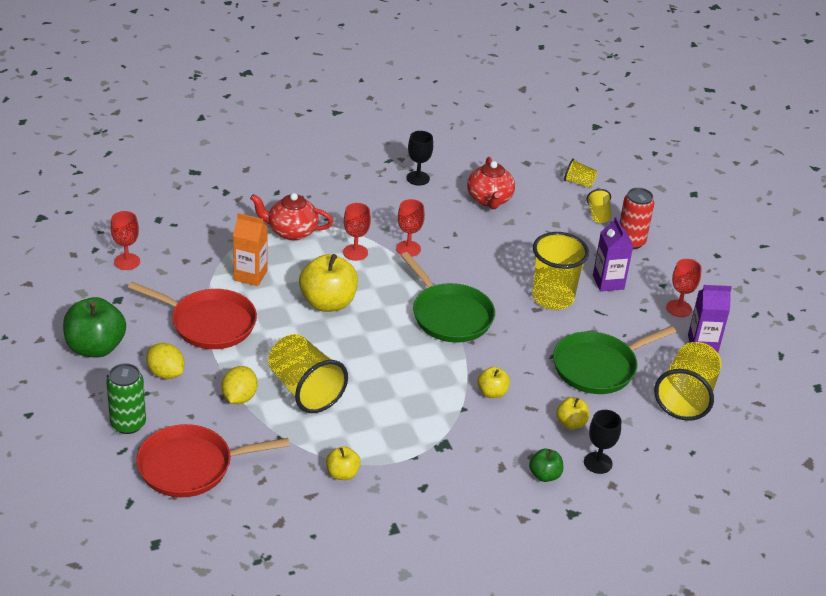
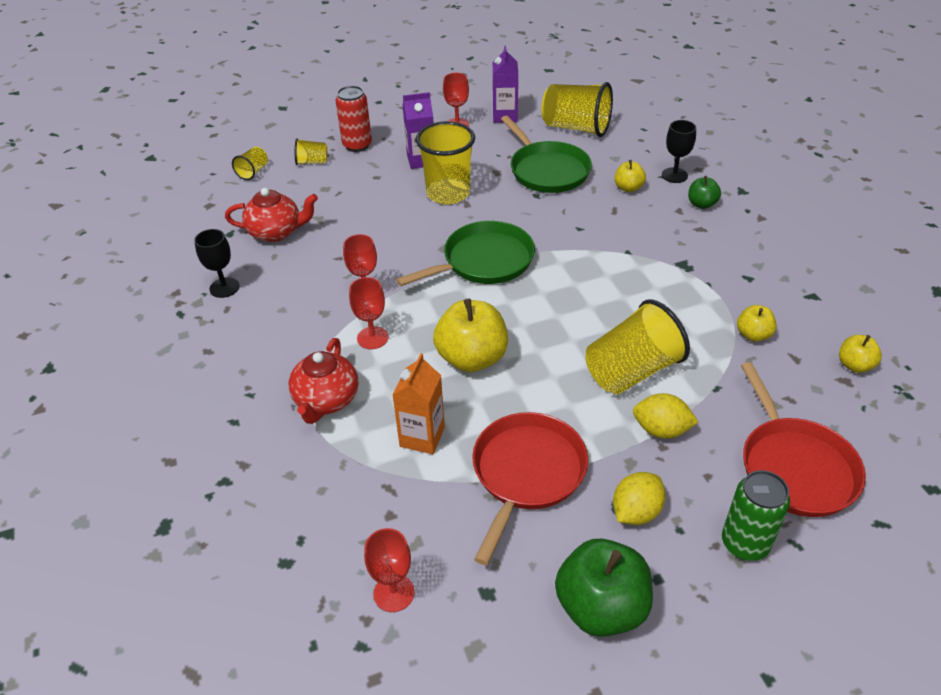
camera: 85 degrees left, 5 degrees up
(492, 392) = (599, 233): yellow apple -> yellow apple (854, 365)

